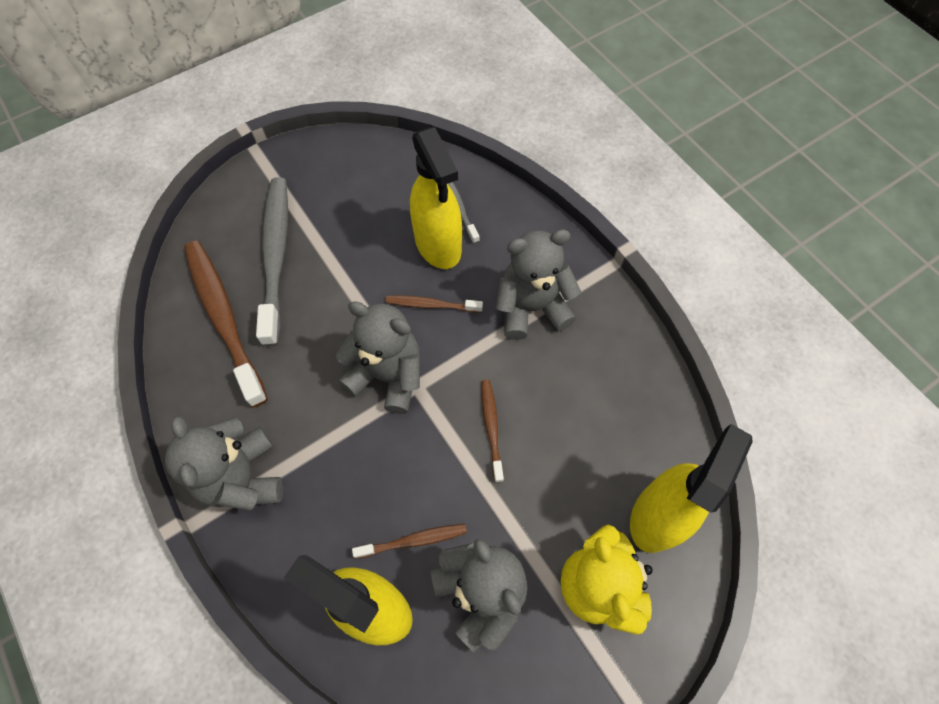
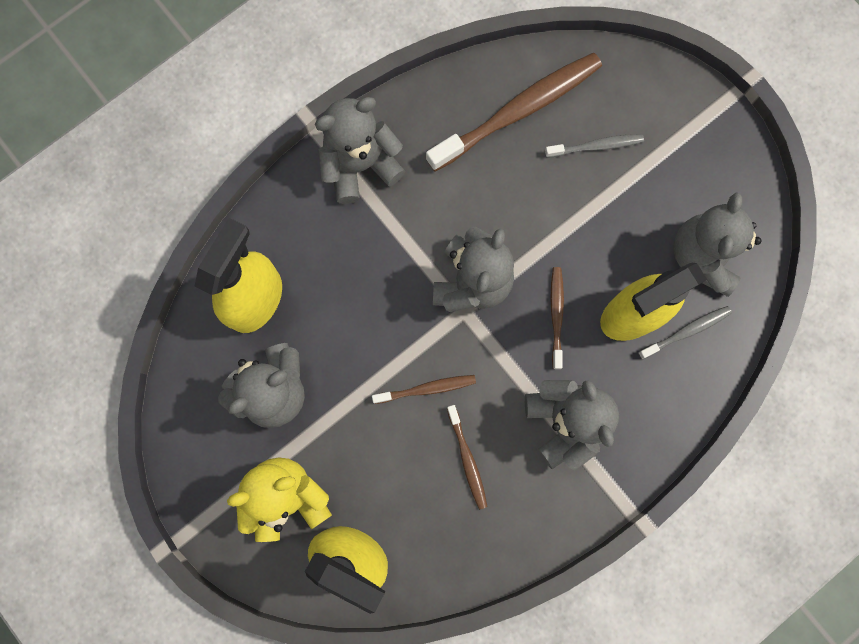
camera: 85 degrees right, 15 degrees up
(276, 256) = (596, 146): grey toothbrush -> grey toothbrush, size x0.49
(393, 187) = (703, 256): none -> grey teddy bear
(413, 540) = (314, 326): brown toothbrush -> brown toothbrush (467, 459)

